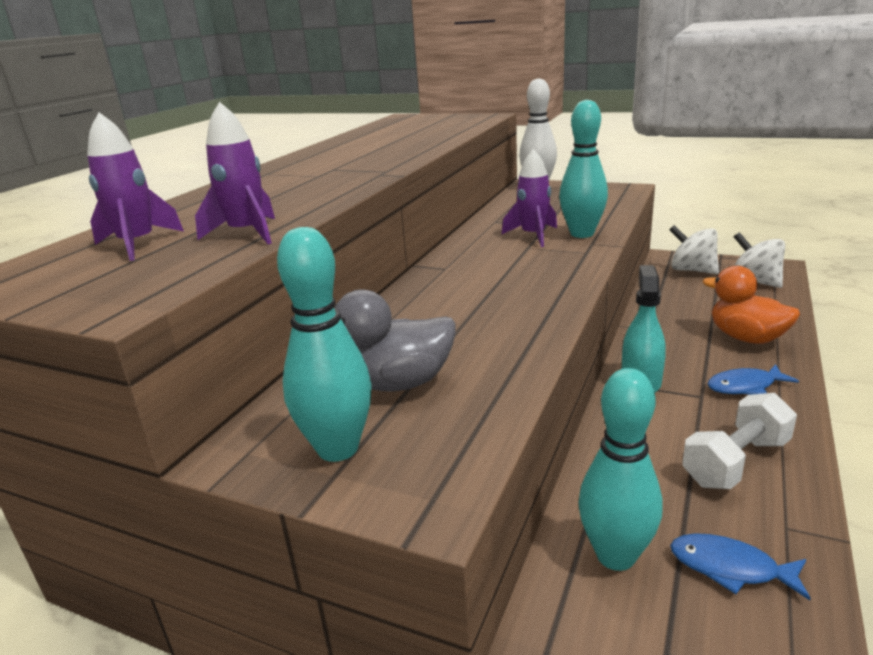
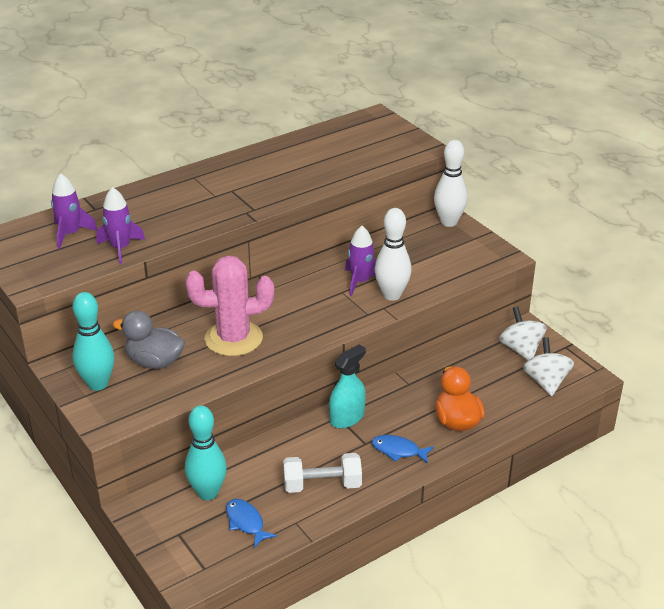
camera: 30 degrees right, 10 degrees up
(473, 320) = (233, 338): none -> pink cactus
(582, 234) = (392, 295): turquoise bowling pin -> white bowling pin

